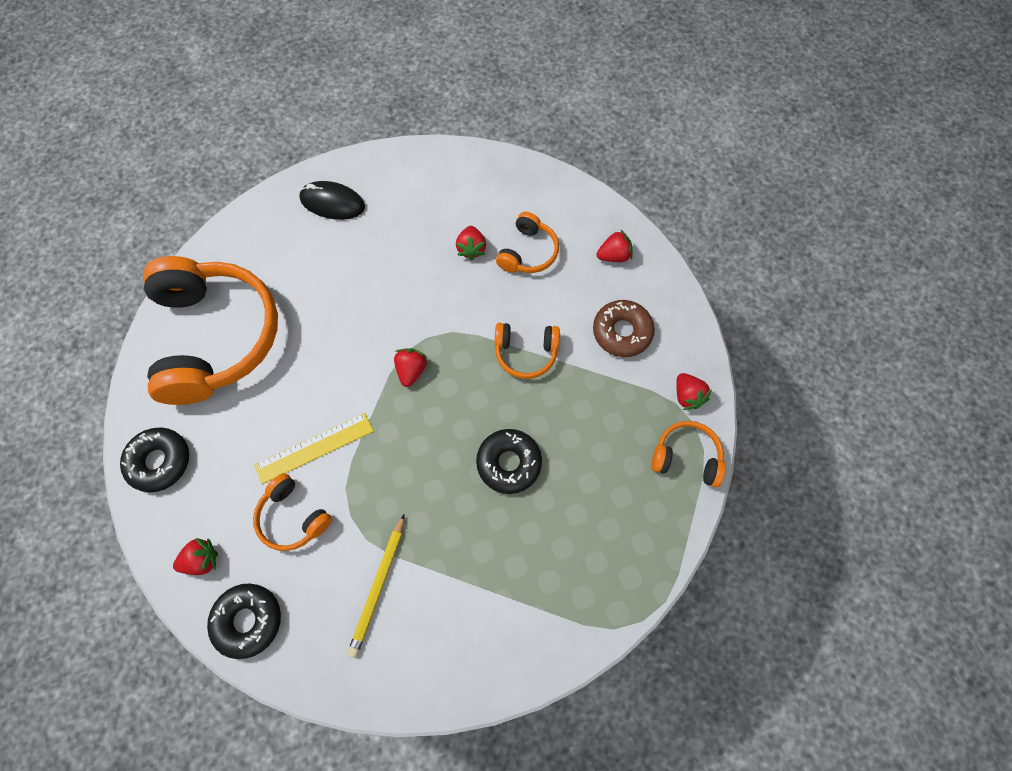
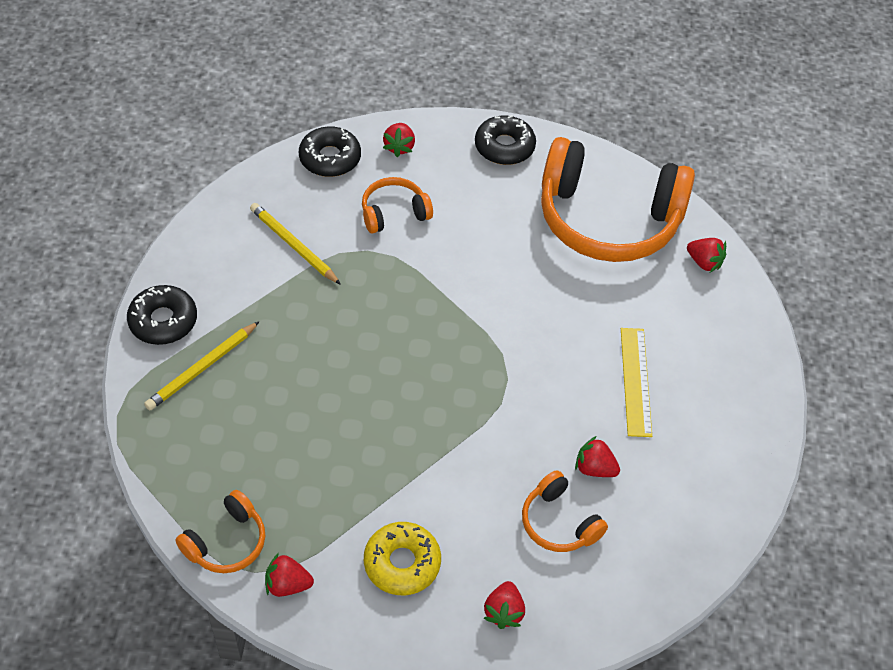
camera: 115 degrees right, 15 degrees down
(314, 447) = (448, 249): yellow ruler -> yellow ruler (636, 381)
(332, 203) = (725, 366): black mouse -> none
(411, 370) = (478, 351): red strawberry -> red strawberry (704, 262)
(509, 463) = (331, 385): black donut -> black donut (163, 321)
(526, 353) = (435, 457): orange headphones -> none
(554, 580) = (202, 368): none -> yellow pencil
(622, 332) = (402, 563): brown donut -> yellow donut

